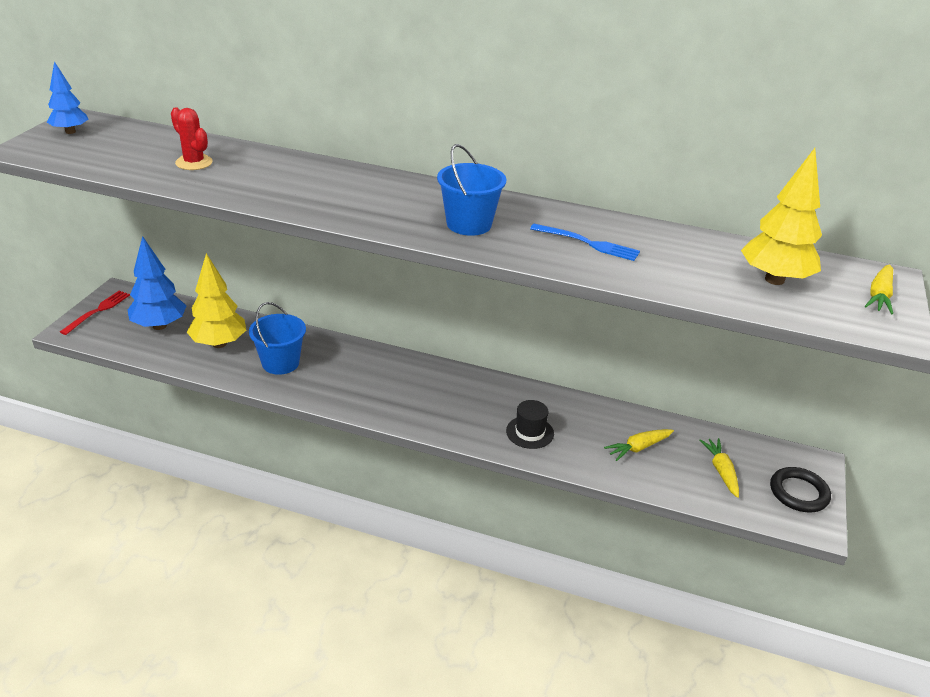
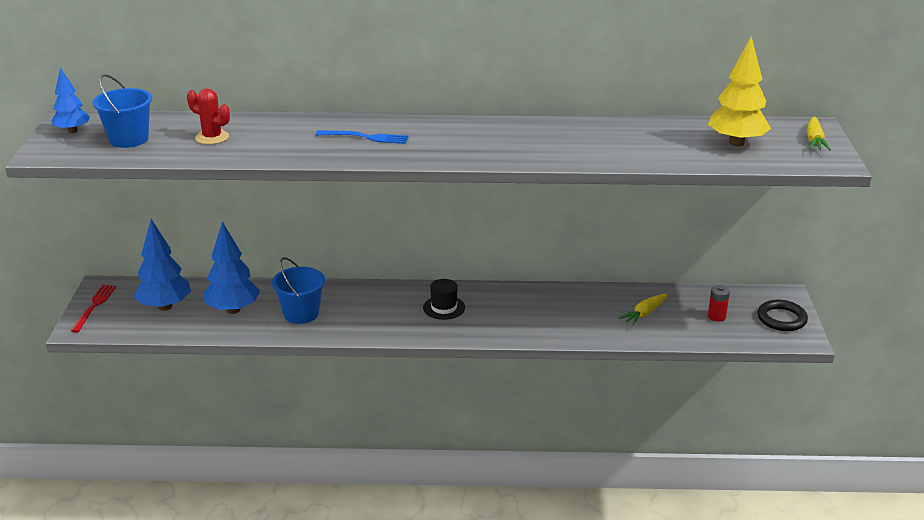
camera: 15 degrees left, 5 degrees down
(219, 344) = (233, 310): yellow tree -> blue tree
(469, 224) = (483, 145): blue bucket -> blue bucket (129, 139)
(530, 432) = (550, 321): black hat -> black hat (444, 307)
(589, 243) = (586, 142): blue fork -> blue fork (366, 137)
(721, 471) = (716, 316): yellow carrot -> red battery

